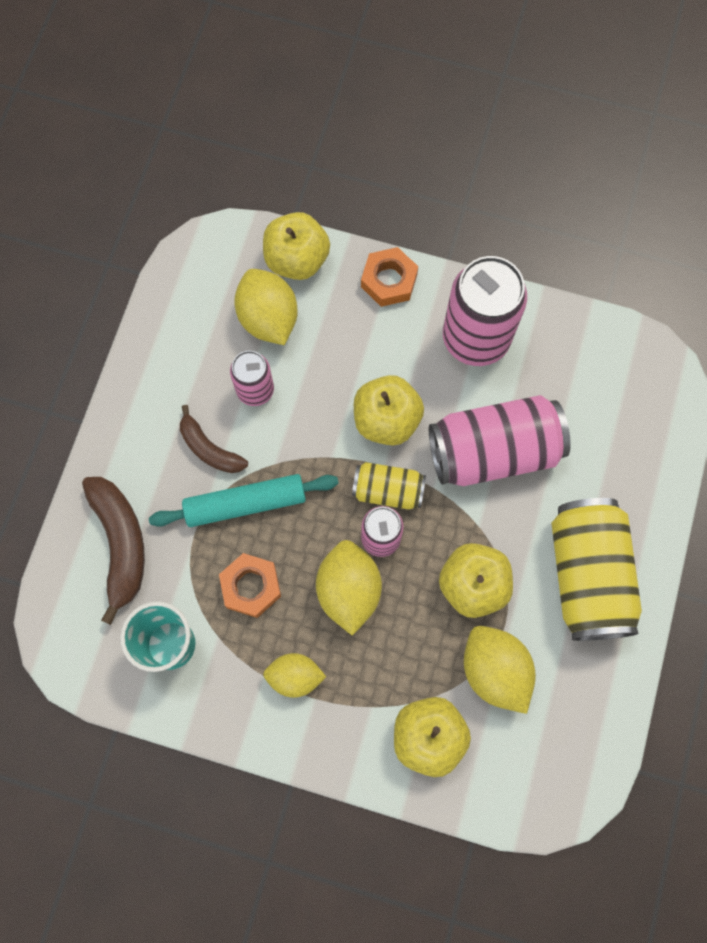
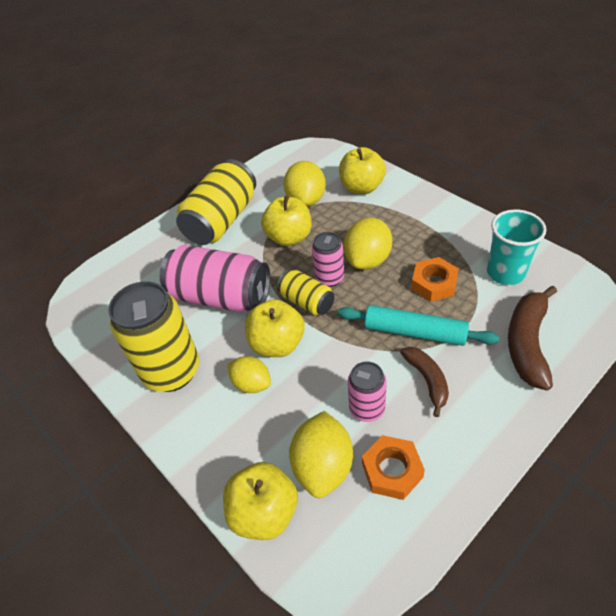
camera: 145 degrees left, 25 degrees down
(295, 676) = (426, 232): yellow lemon -> yellow lemon (252, 384)
(389, 281) = (199, 449): orange nut -> orange nut (392, 470)
(475, 338) = (172, 371): pink can -> yellow can

